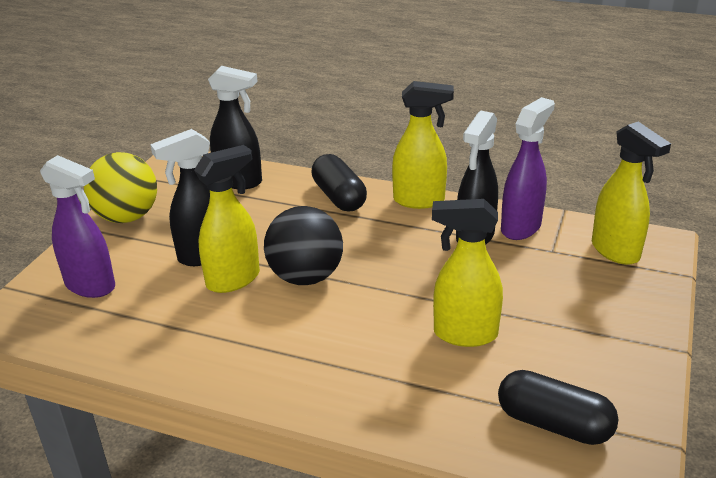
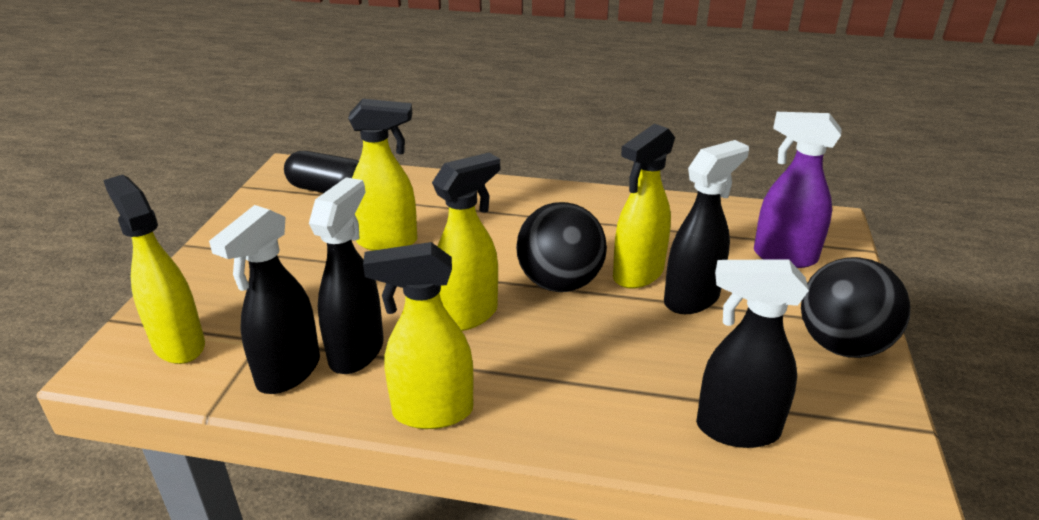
camera: 170 degrees right, 0 degrees up
(127, 217) = (842, 345): yellow ball -> black ball
(339, 197) = (559, 409): black capsule -> none
(389, 256) = (468, 315): none -> yellow spray bottle
(521, 227) = (288, 373): purple spray bottle -> black spray bottle

